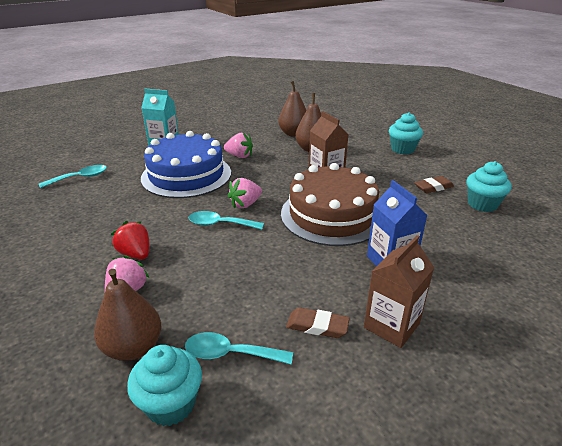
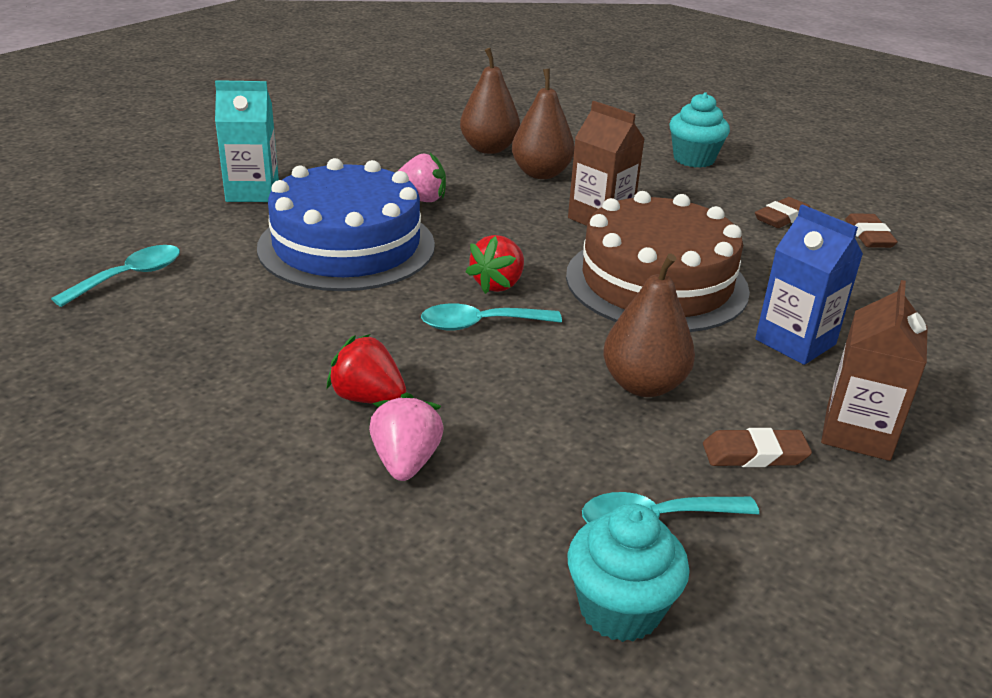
camera: 20 degrees left, 0 degrees up
(133, 347) = (491, 544): brown pear -> brown pear (643, 385)
(245, 204) = (498, 284): pink strawberry -> red strawberry
(482, 204) = (869, 235): turquoise cupcake -> brown eraser

